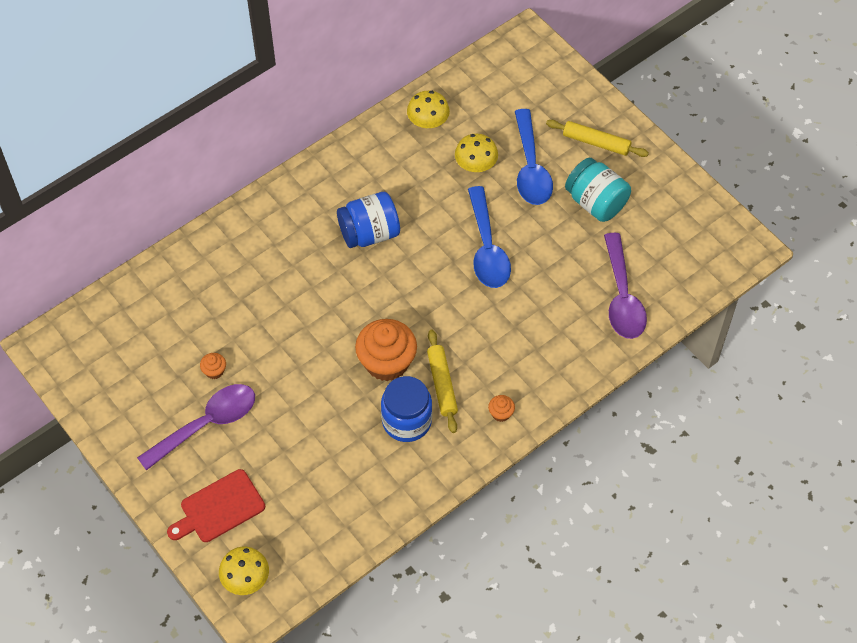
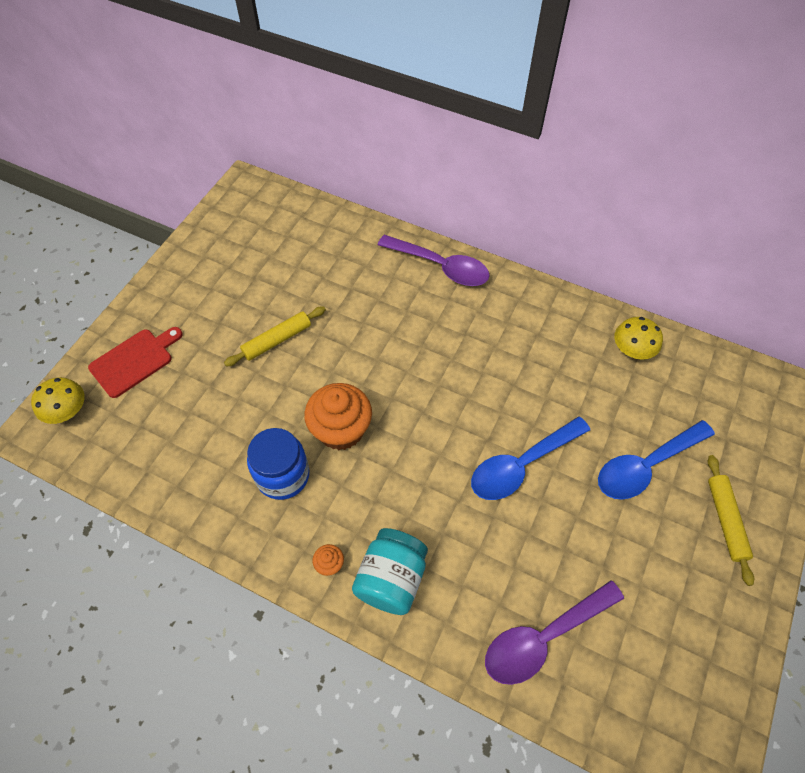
camera: 65 degrees right, 0 degrees up
(206, 424) = (214, 316): purple spoon -> purple spoon (440, 267)
(214, 371) = (270, 300): orange cupcake -> none
(219, 508) = (134, 361): red cutting board -> red cutting board turned 105 degrees clockwise
(369, 233) = (475, 355): blue jar -> none
(442, 384) = (339, 490): yellow rolling pin -> yellow rolling pin (277, 340)
(475, 165) = (613, 412): yellow mushroom -> none
(596, 202) = (648, 553): turquoise jar -> turquoise jar (391, 579)

